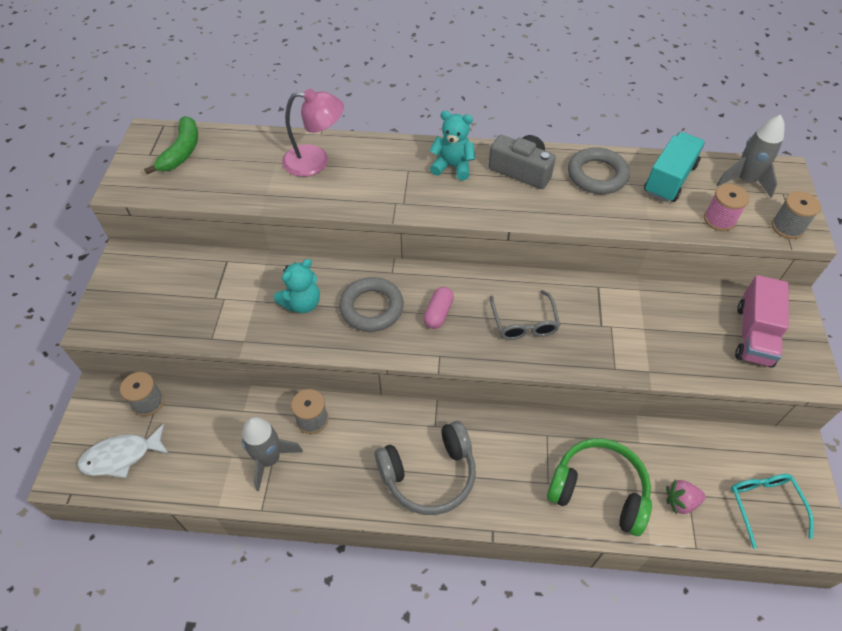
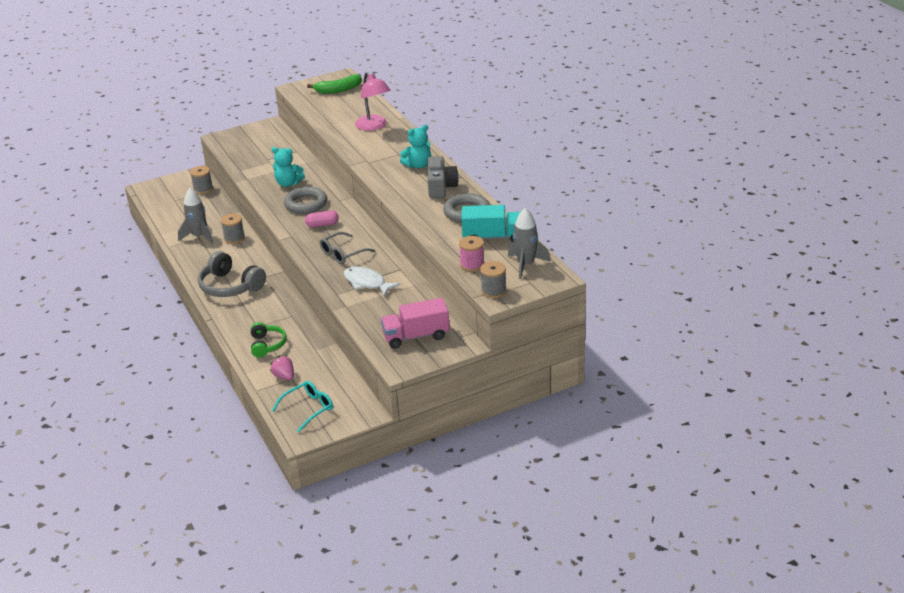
camera: 60 degrees right, 20 degrees down
(121, 456) = (166, 197): white fish -> white fish (366, 283)
(452, 166) = (418, 165): turquoise teddy bear -> turquoise teddy bear turned 75 degrees clockwise
(598, 490) = (267, 345): green headphones -> green headphones, size x0.61

